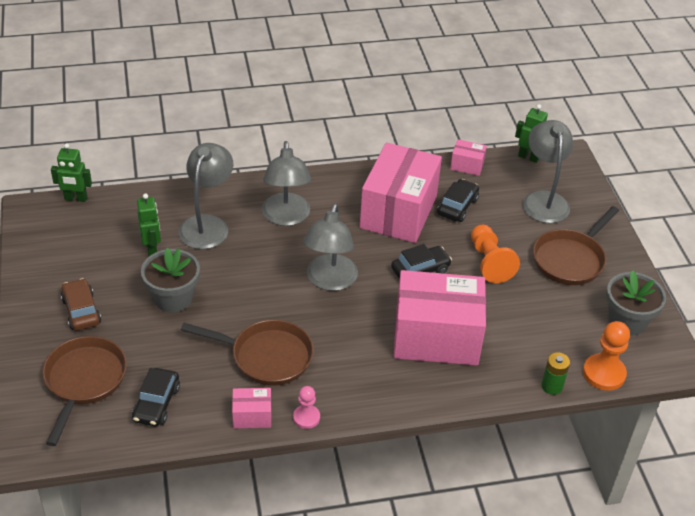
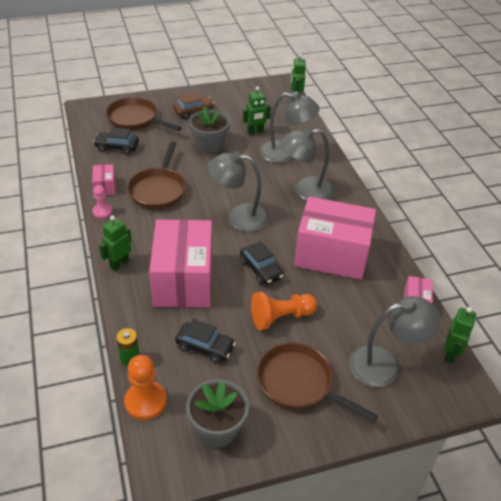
camera: 85 degrees right, 0 degrees up
(84, 381) = (135, 119): brown pan -> brown pan turned 150 degrees counterclockwise
(408, 397) = (119, 264): none -> green robot
(457, 206) = (352, 295): black car -> black car (205, 347)

